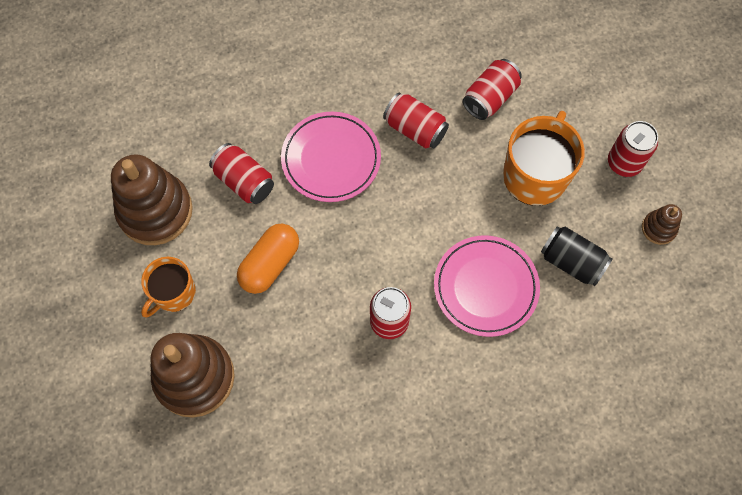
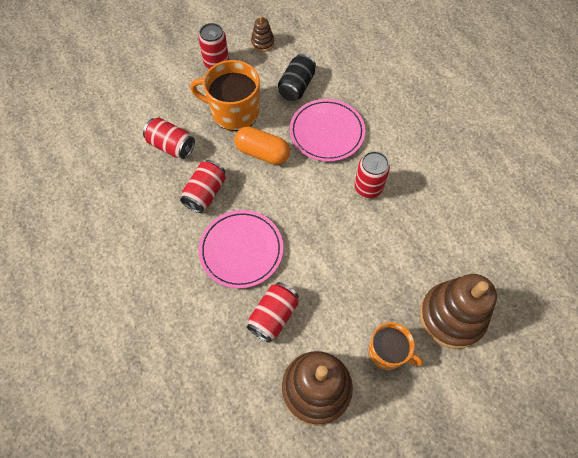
camera: 100 degrees left, 5 degrees down
(270, 264) = (343, 279): orange capsule -> orange capsule (262, 153)

